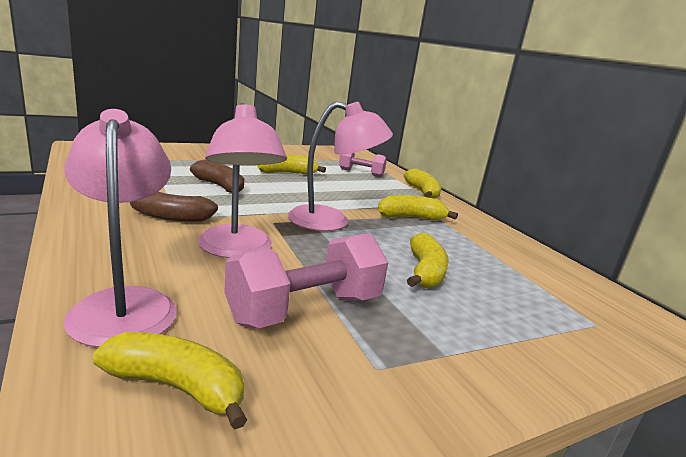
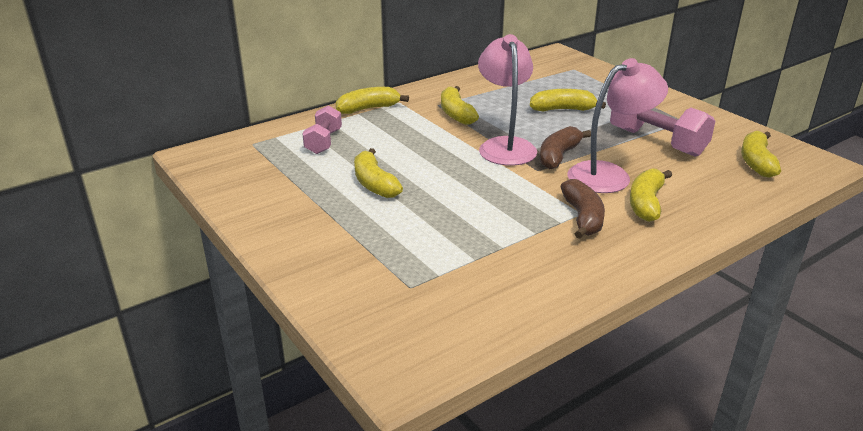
camera: 95 degrees left, 10 degrees up
(124, 304) = (720, 194): pink lamp -> none
(160, 250) = (646, 203): none -> yellow banana
(220, 186) = (470, 213): brown banana -> brown banana (558, 156)

